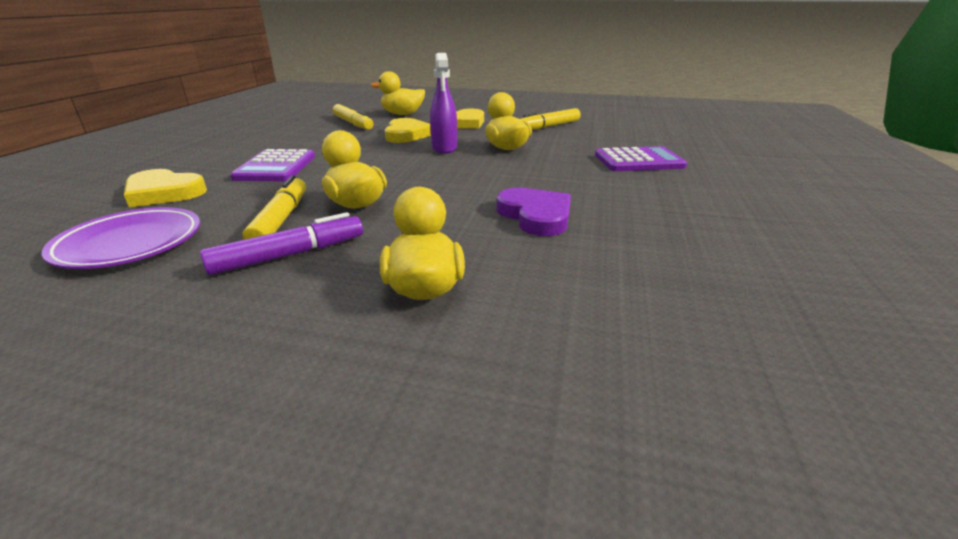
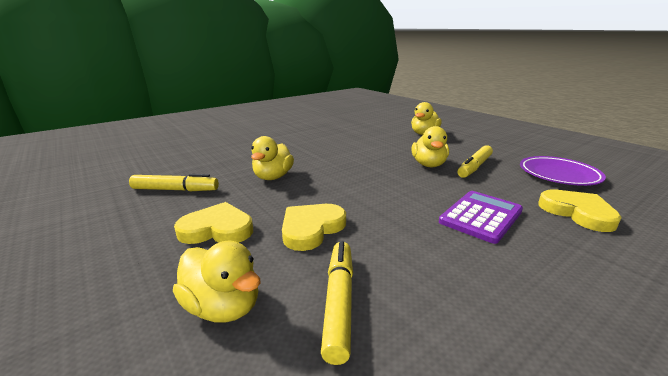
camera: 140 degrees left, 5 degrees down
(289, 255) = (470, 152): purple marker -> none
(444, 148) = (314, 192): purple spray bottle -> none
(536, 216) = (352, 139): purple heart -> none
(638, 161) = (238, 146): purple calculator -> none

